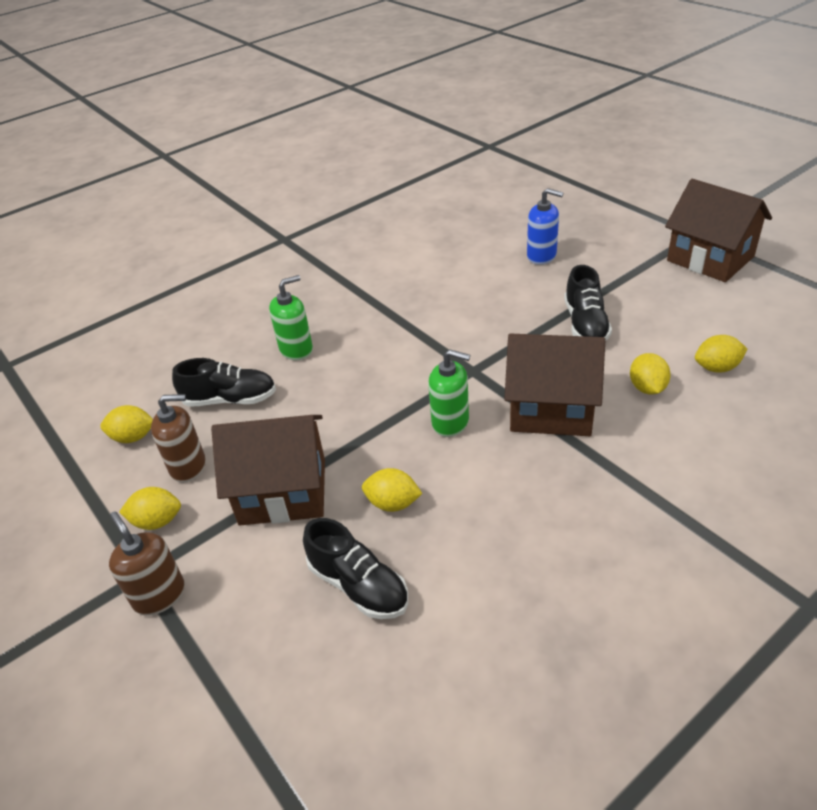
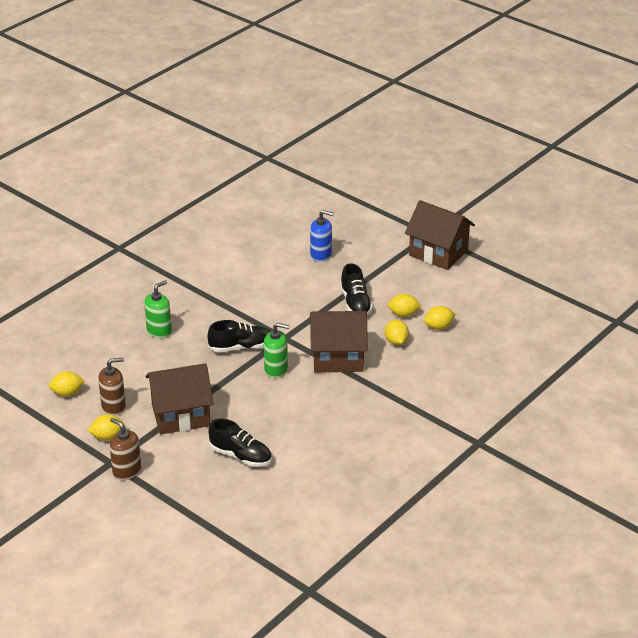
camera: 15 degrees left, 5 degrees down
(230, 399) = (125, 366): black shoe -> black shoe (241, 347)
(393, 503) = (250, 416): yellow lemon -> yellow lemon (403, 314)

